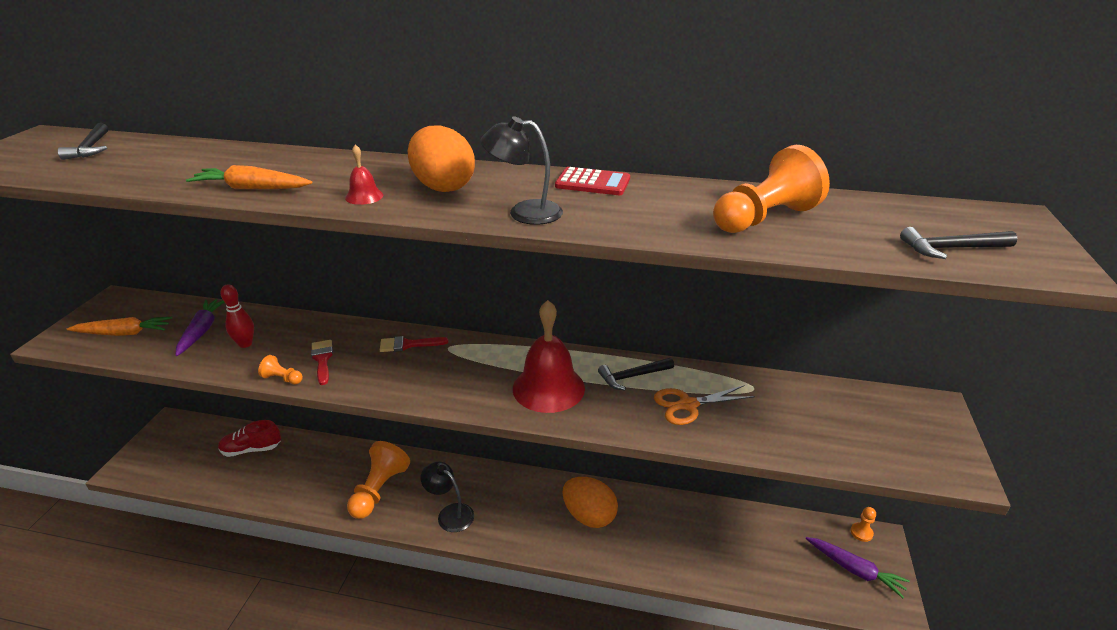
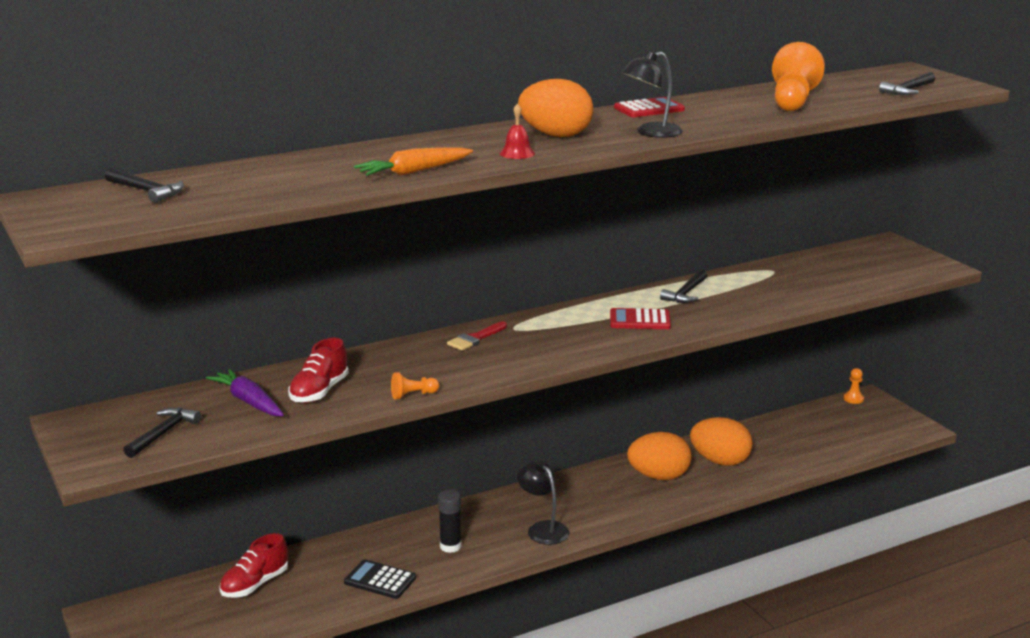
camera: 40 degrees left, 10 degrees down
(124, 333) = (163, 433): orange carrot -> black hammer
(245, 344) = (319, 392): red bowling pin -> red shoe
(308, 491) = (380, 580): none -> black calculator
(322, 359) = (420, 373): red brush -> none
(379, 490) = (450, 546): orange pawn -> black glue stick
(450, 513) = (543, 528): black lamp -> black lamp turned 60 degrees clockwise
(548, 388) = (640, 320): red bell -> red calculator
(655, 530) = (720, 461): none -> orange egg
(688, 405) = (748, 294): orange scissors -> none
(855, 570) = (874, 420): purple carrot -> none

